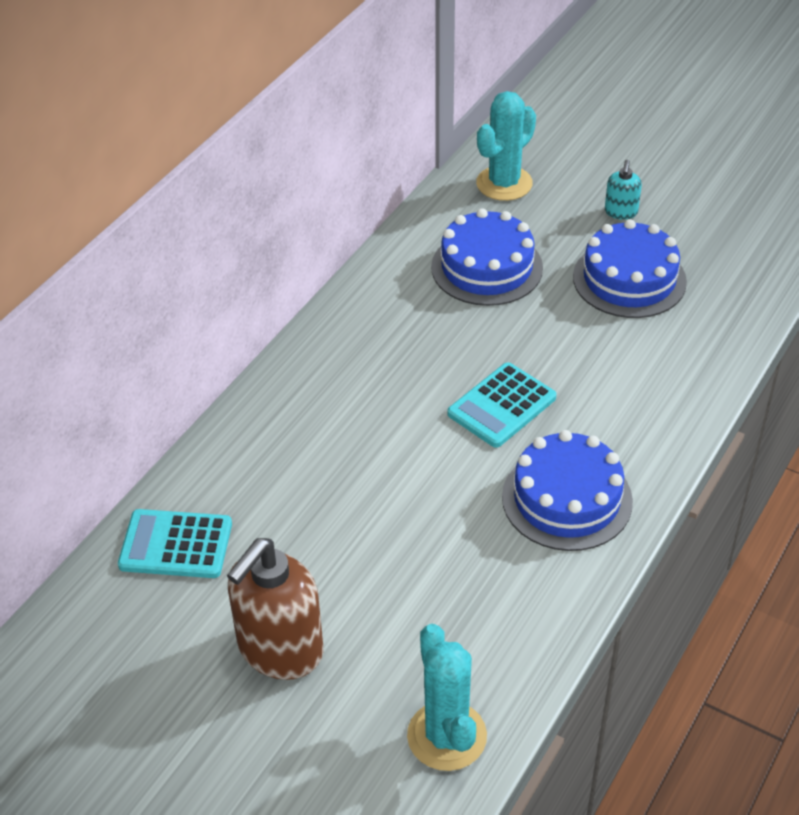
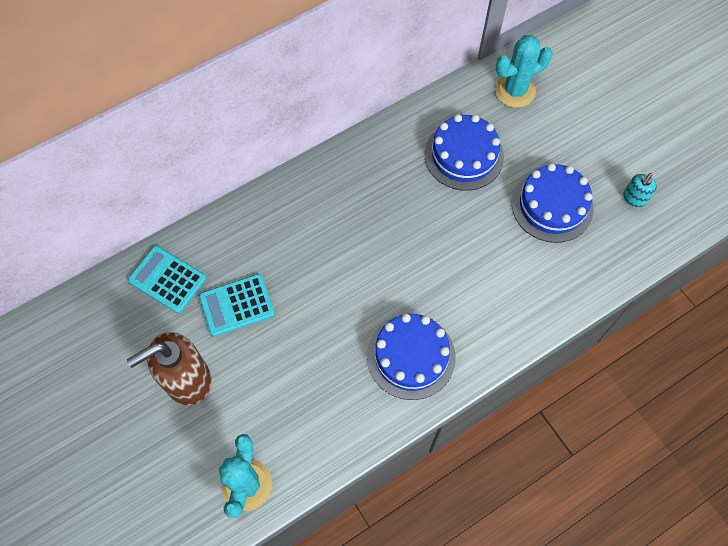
camera: 25 degrees right, 20 degrees up
(502, 406) = (411, 268): turquoise calculator -> turquoise calculator (237, 305)
(621, 212) = (579, 148): turquoise soap dispenser -> turquoise soap dispenser (634, 198)

